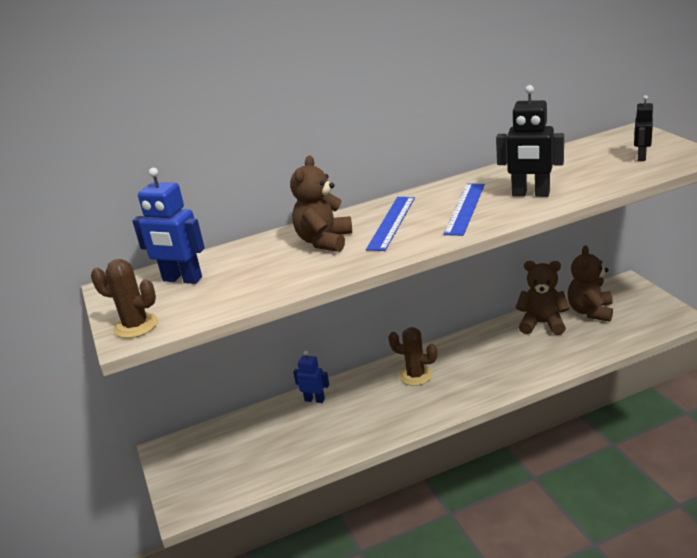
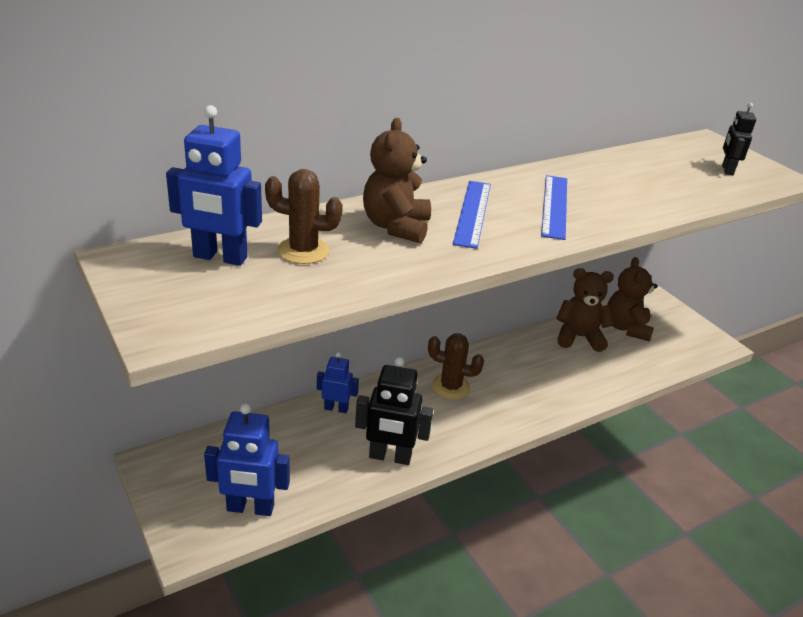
camera: 15 degrees left, 5 degrees up
(136, 326) = (170, 318): brown cactus -> brown cactus (303, 251)
(234, 480) = (250, 508): none -> blue robot
(530, 194) = (623, 198): black robot -> black robot (390, 457)

